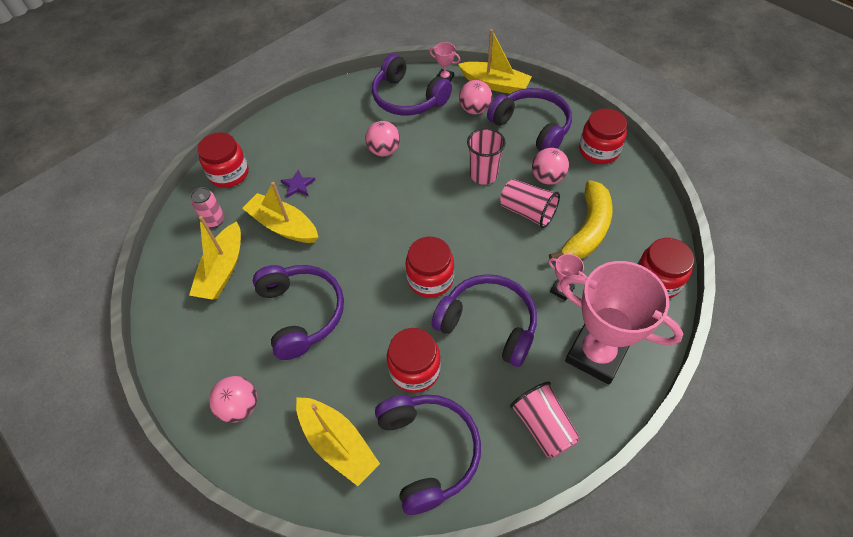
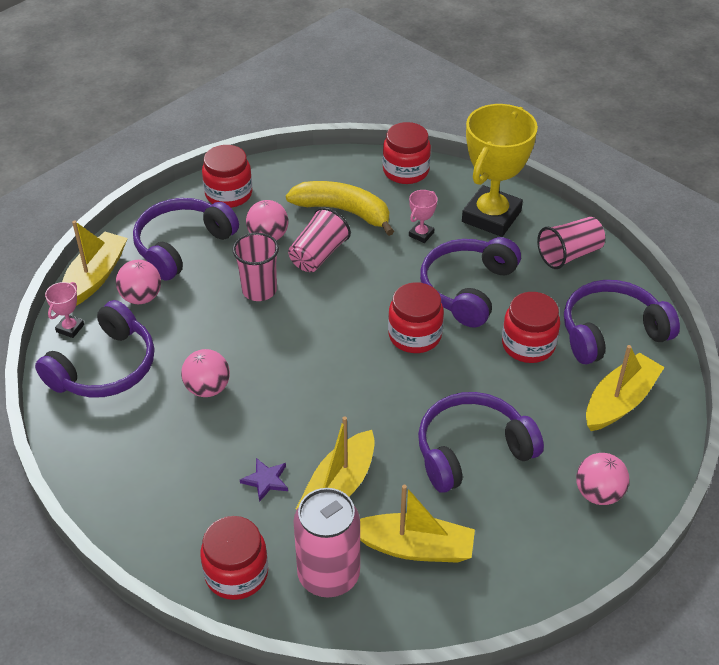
camera: 95 degrees left, 10 degrees down
(214, 220) = (328, 575): pink can -> pink can, size x1.90
(596, 354) = (491, 216): pink trophy -> yellow trophy

